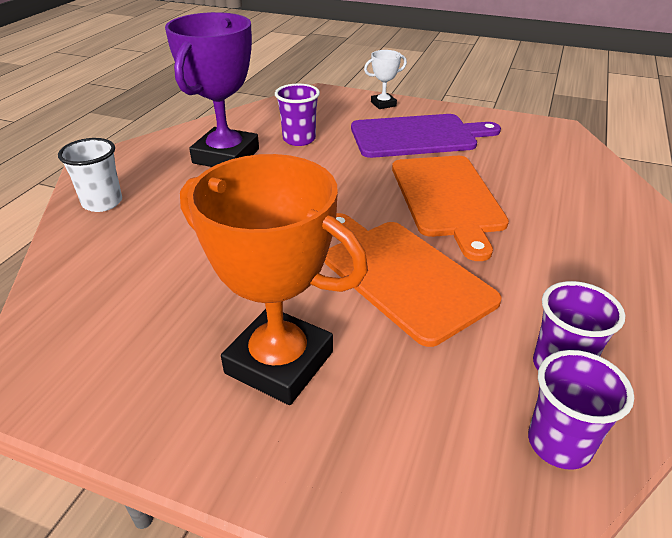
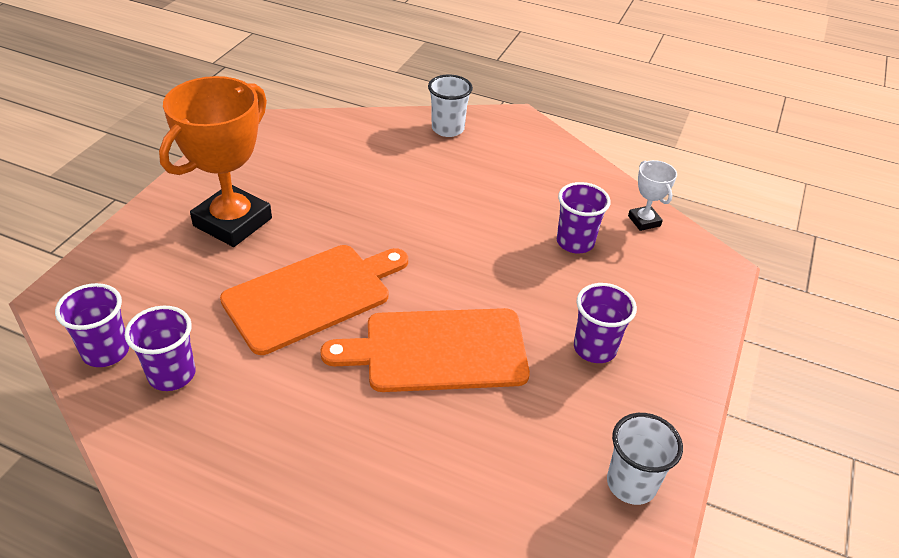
camera: 90 degrees right, 5 degrees up
(226, 156) = (532, 191): purple trophy -> none
(383, 104) = (694, 326): white trophy -> white trophy (644, 221)
(417, 136) = (594, 348): purple cutting board -> purple cup
(528, 130) = (631, 484): none -> white cup

